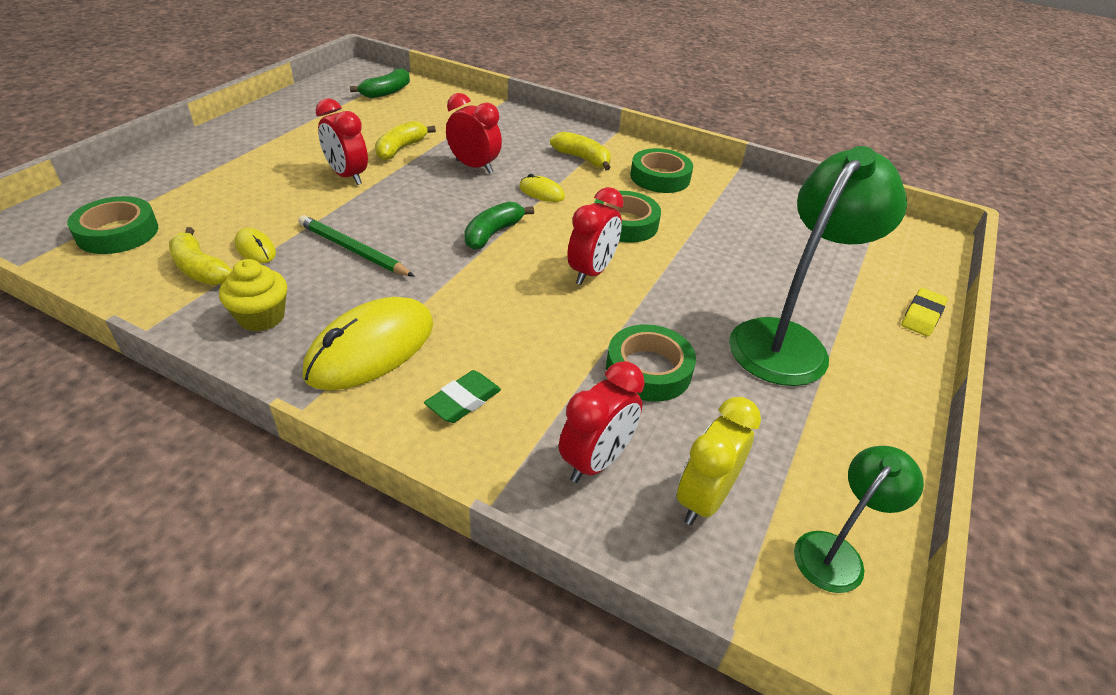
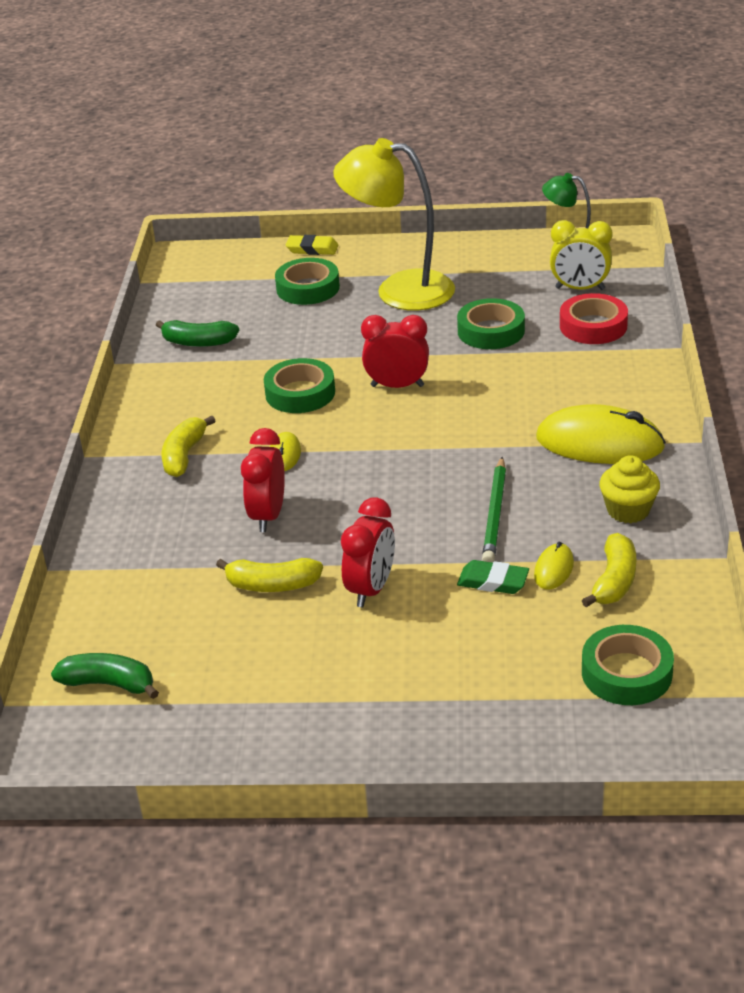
camera: 110 degrees left, 5 degrees down
(463, 400) = (601, 386): green eraser -> green eraser (493, 581)
(493, 234) = (389, 453): green banana -> green banana (198, 342)
(596, 461) = (593, 326): red clock -> red tape
(660, 177) = (186, 399): green tape -> green tape (308, 288)
(788, 341) = (399, 290): green lamp -> yellow lamp

